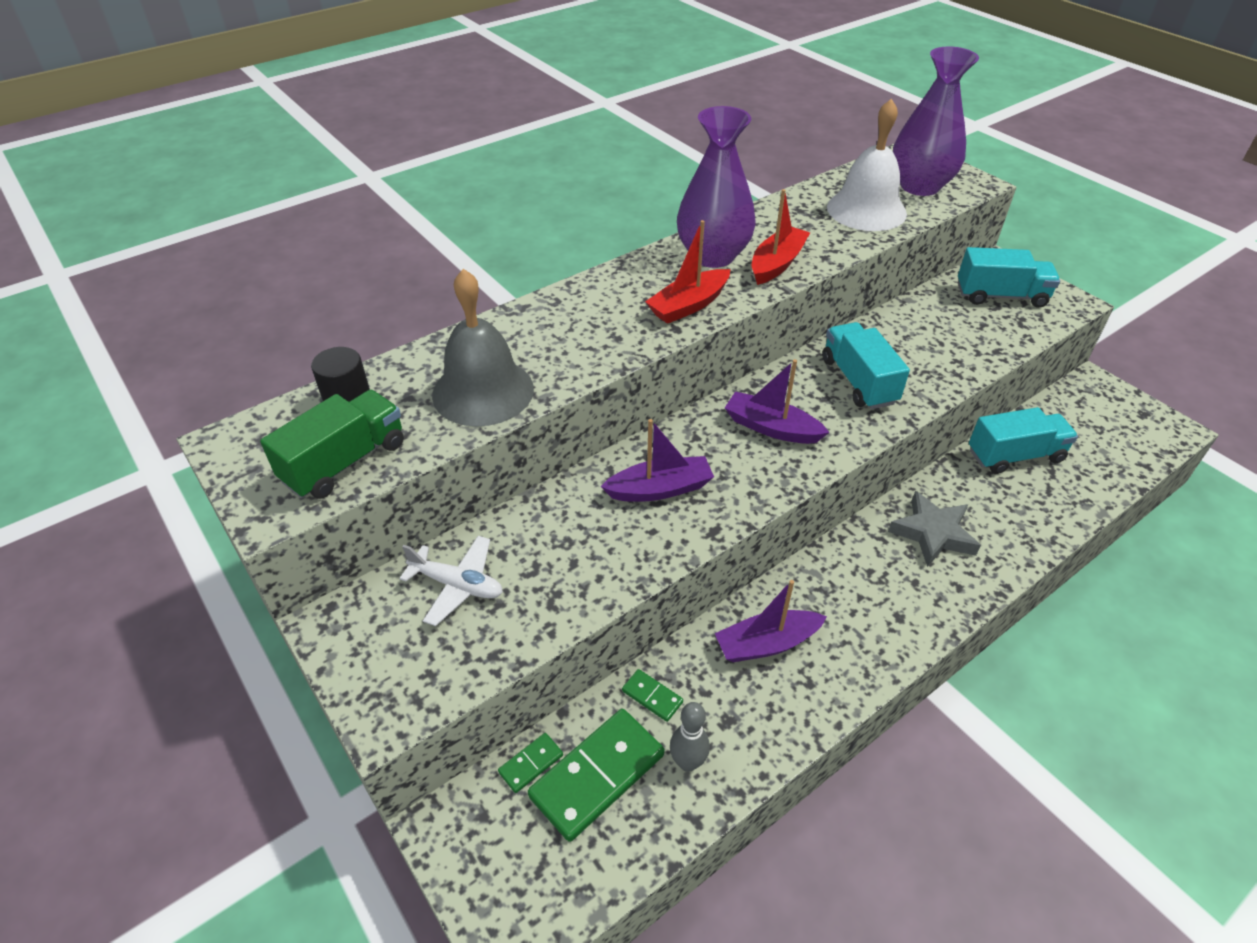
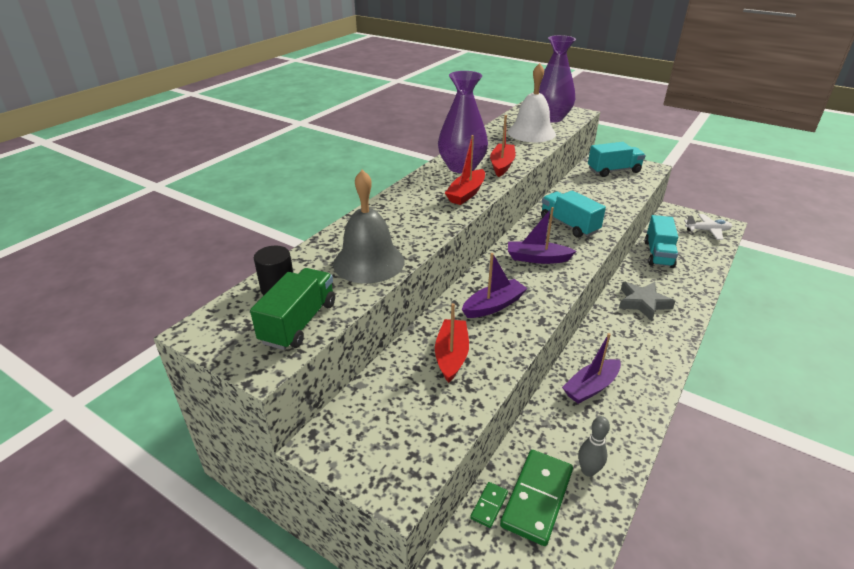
camera: 20 degrees left, 10 degrees down
(457, 585) = (397, 394): white plane -> white plane (707, 231)
(557, 550) = (451, 355): none -> red boat
(652, 696) = (542, 438): green domino -> none
(1015, 455) = (658, 254): turquoise truck -> turquoise truck turned 135 degrees clockwise

